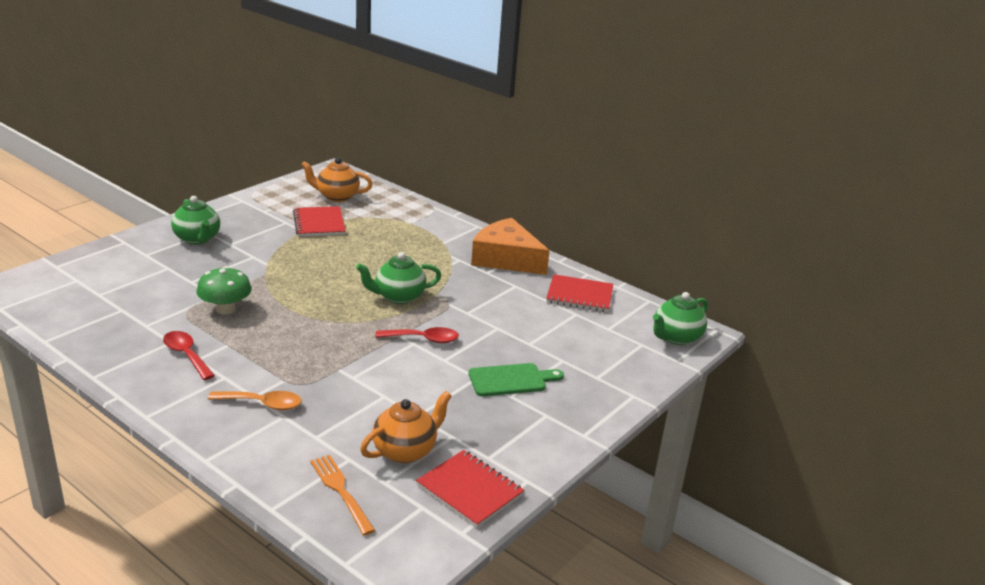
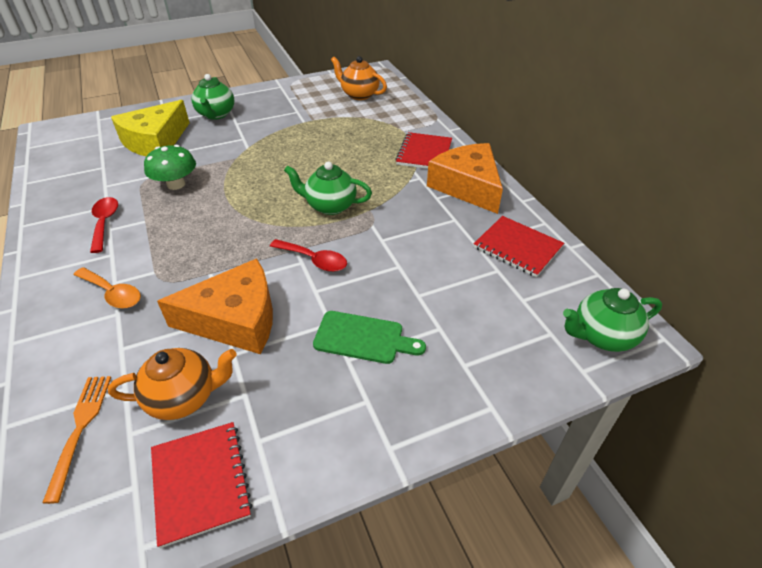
camera: 30 degrees right, 15 degrees up
(156, 276) = (155, 141): none -> yellow cheese
(319, 223) = (323, 117): red notebook -> red notebook (424, 153)
(396, 394) = (235, 319): none -> orange cheese

